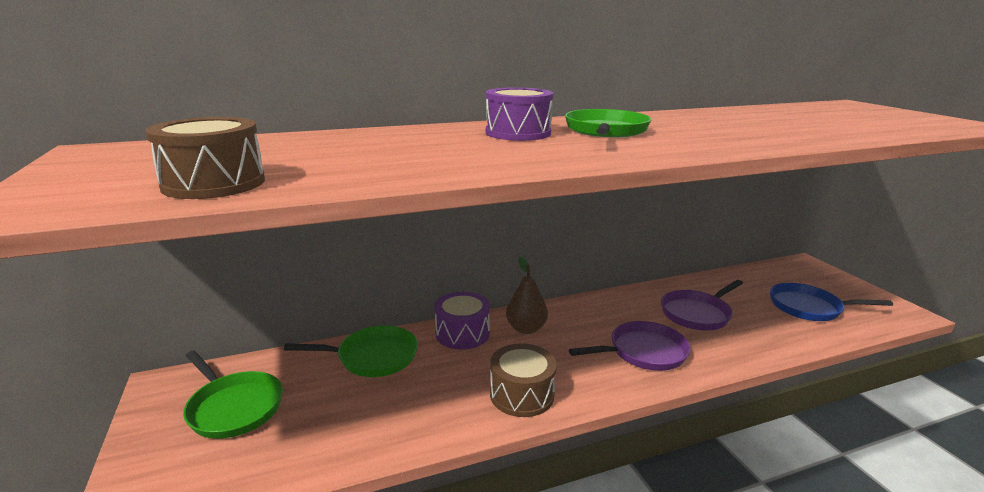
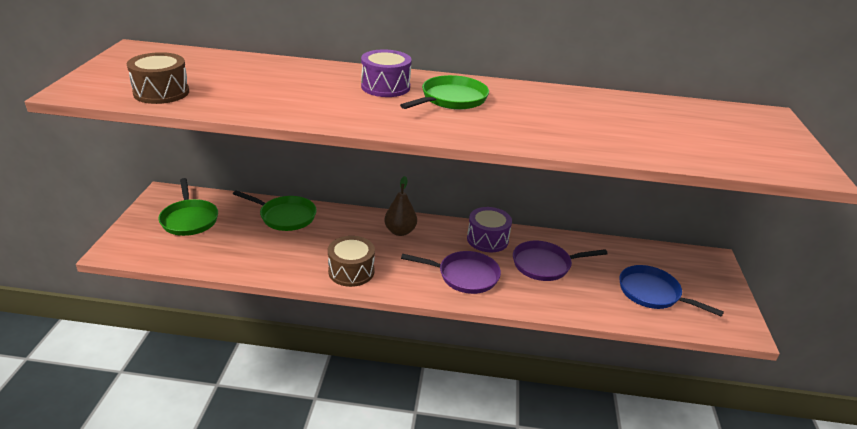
camera: 25 degrees right, 10 degrees up
(462, 333) = (354, 220): purple drum -> purple drum (487, 239)

